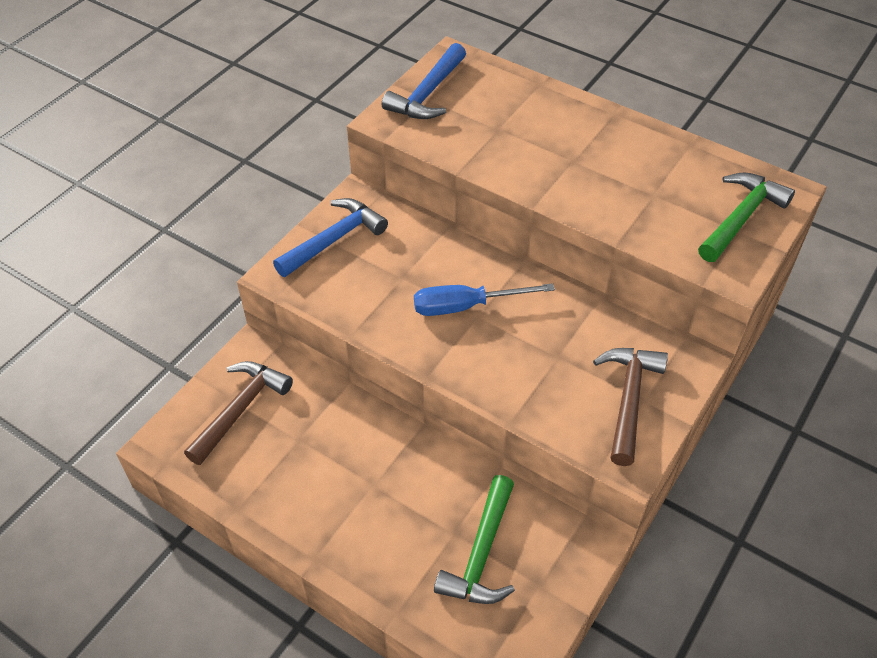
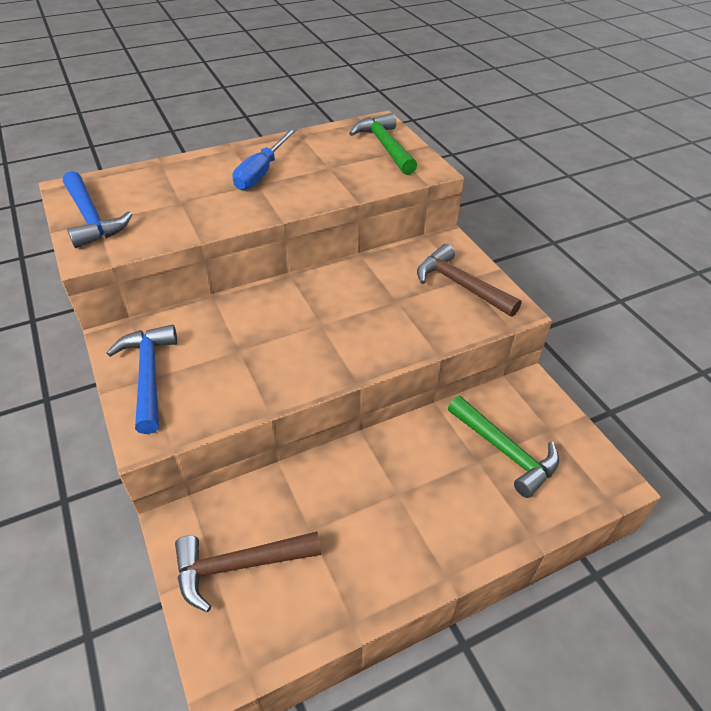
camera: 60 degrees left, 5 degrees down
(241, 409) = (238, 566): brown hammer -> brown hammer turned 75 degrees counterclockwise
(466, 306) = (305, 326): blue screwdriver -> blue screwdriver (261, 172)

